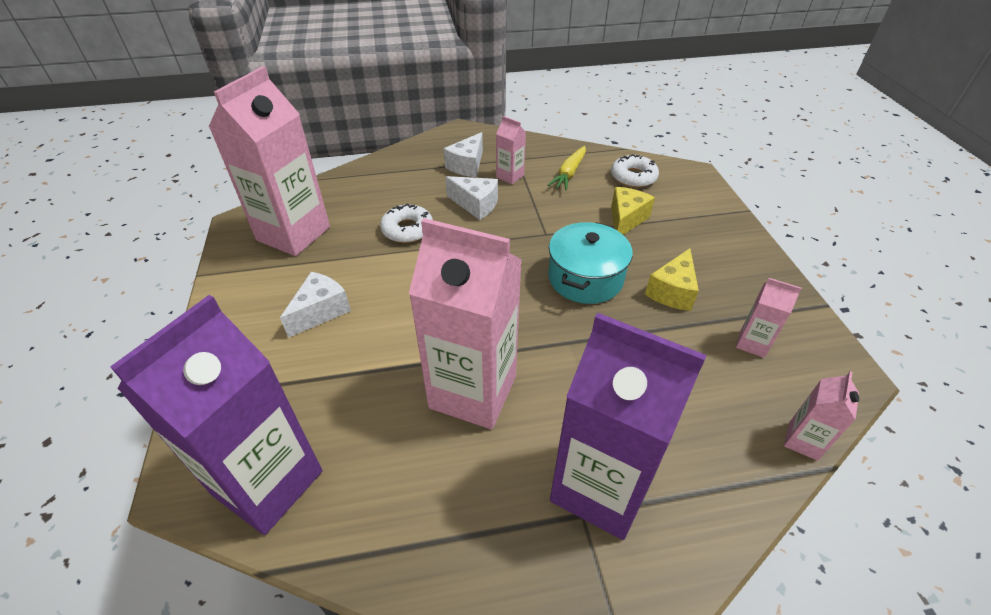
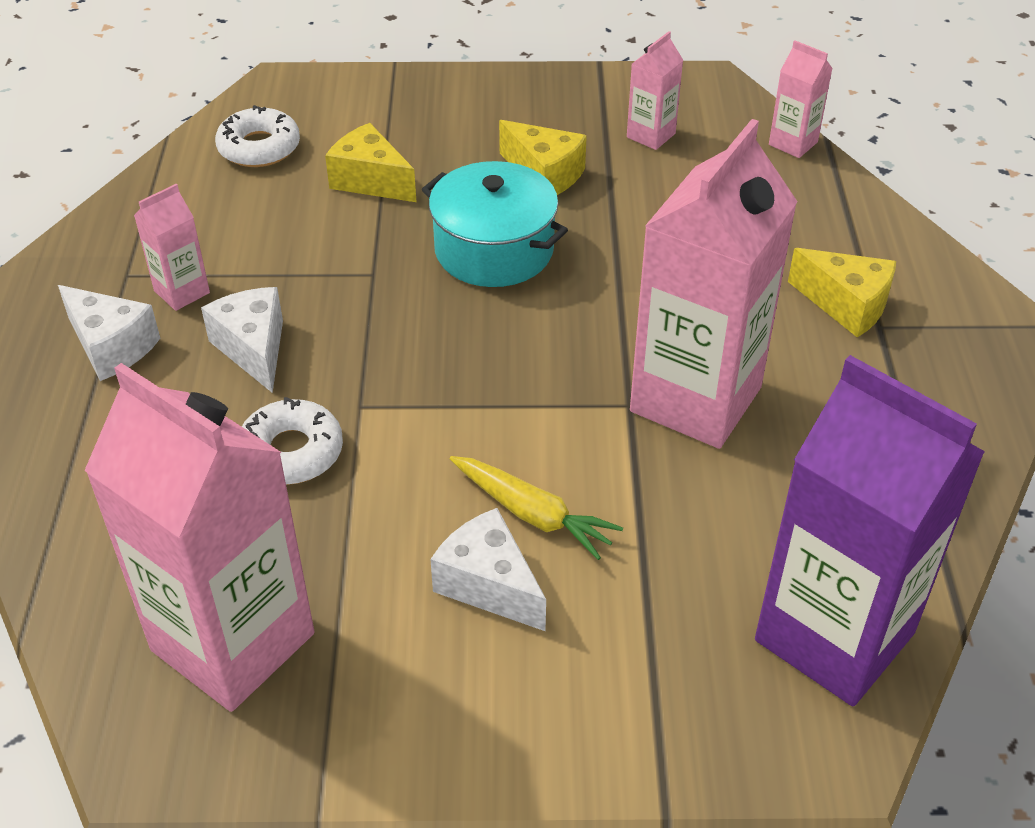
camera: 80 degrees left, 0 degrees up
(476, 205) = (253, 349): white cheese -> white cheese turned 60 degrees counterclockwise
(569, 173) = (211, 216): yellow carrot -> yellow carrot (533, 514)
(600, 487) = (846, 305): purple carton -> yellow cheese

